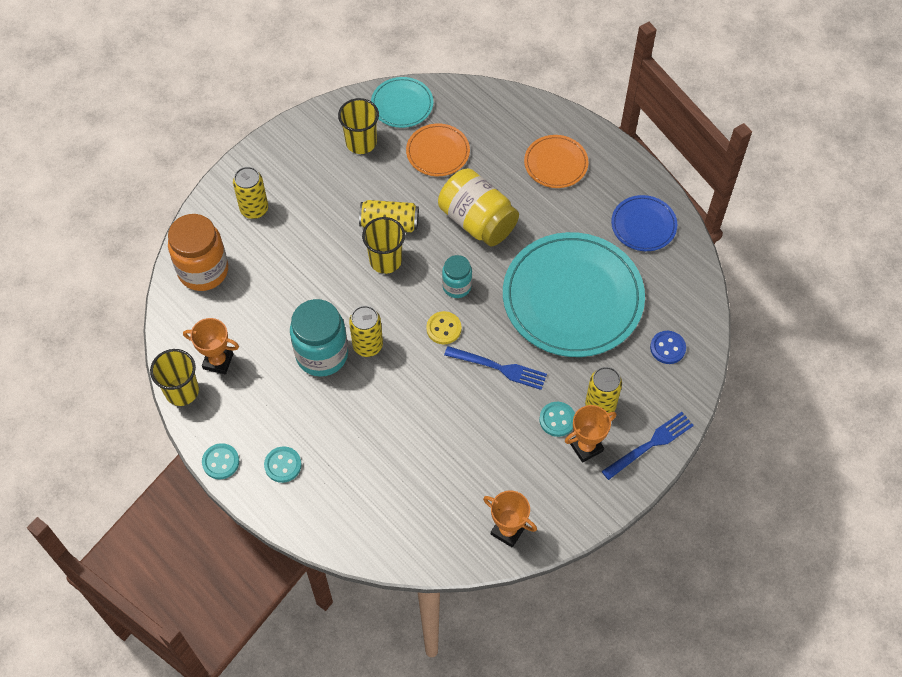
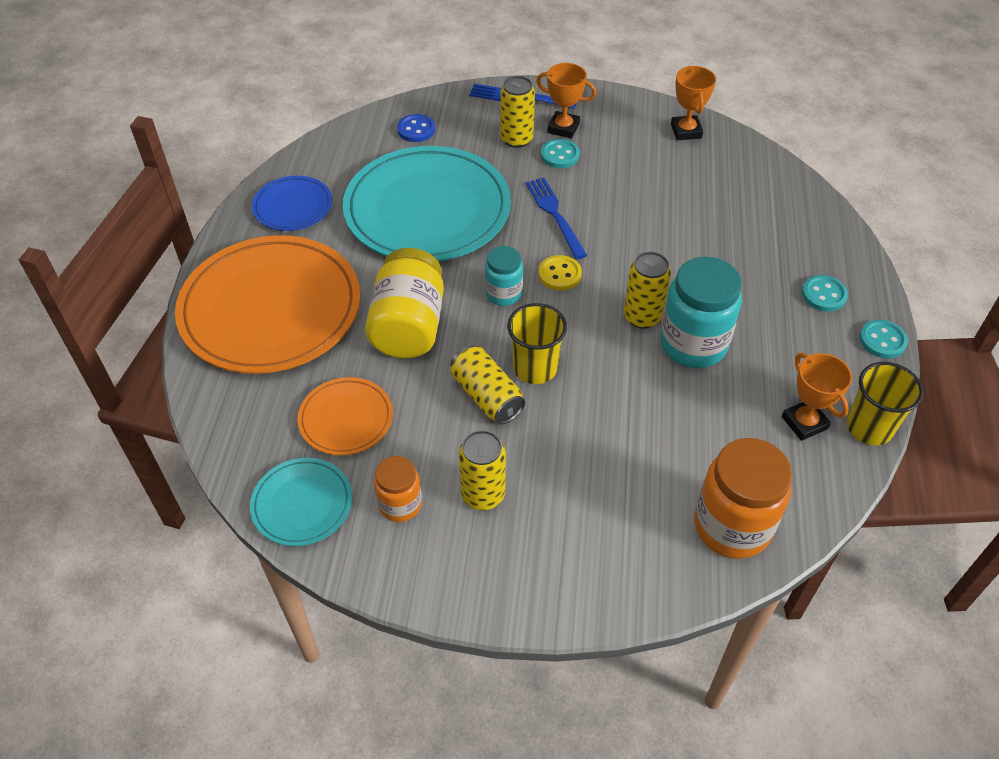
camera: 130 degrees left, 10 degrees down
(254, 209) = (602, 542): yellow can -> yellow can (483, 494)
(361, 142) = (400, 504): yellow cup -> orange jar
(556, 163) = (270, 308): orange plate -> orange plate, size x2.09

